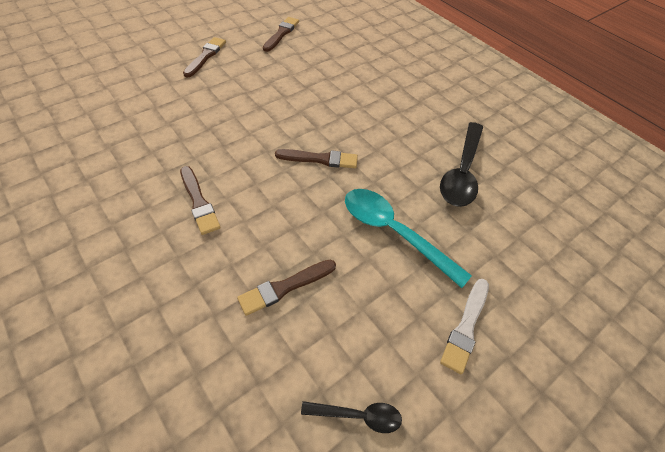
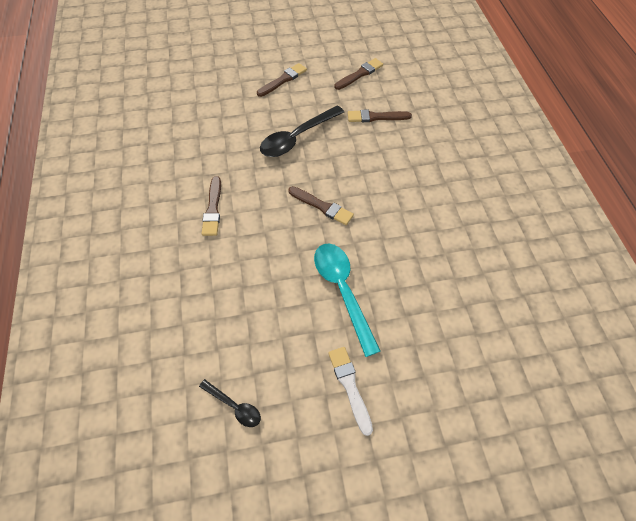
camera: 30 degrees right, 5 degrees up
(285, 287) = (237, 298): brown brush -> brown brush (376, 117)
(462, 172) = (437, 263): black spoon -> black spoon (297, 138)
(466, 327) = (350, 386): white brush -> white brush turned 105 degrees clockwise

